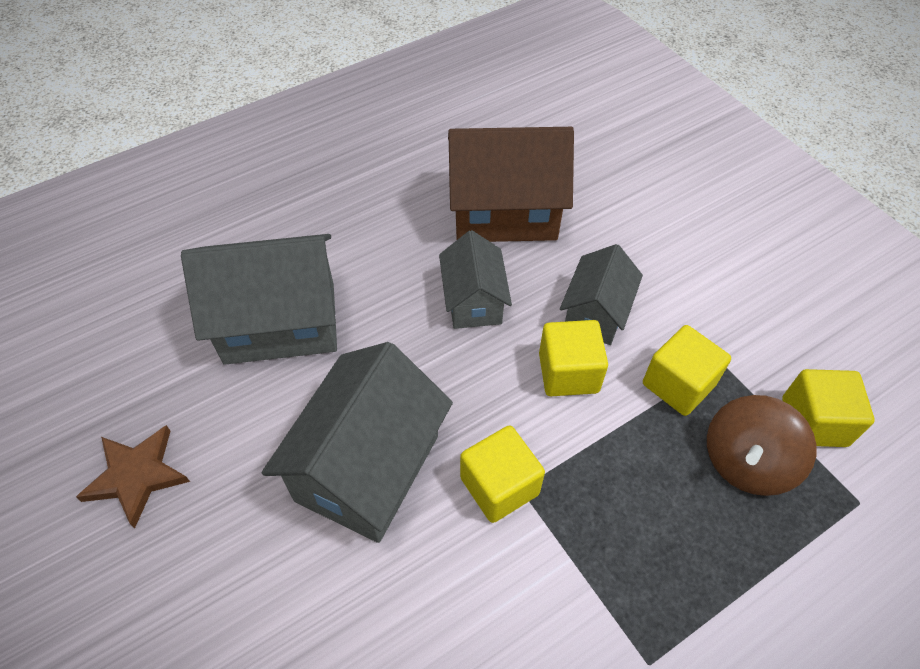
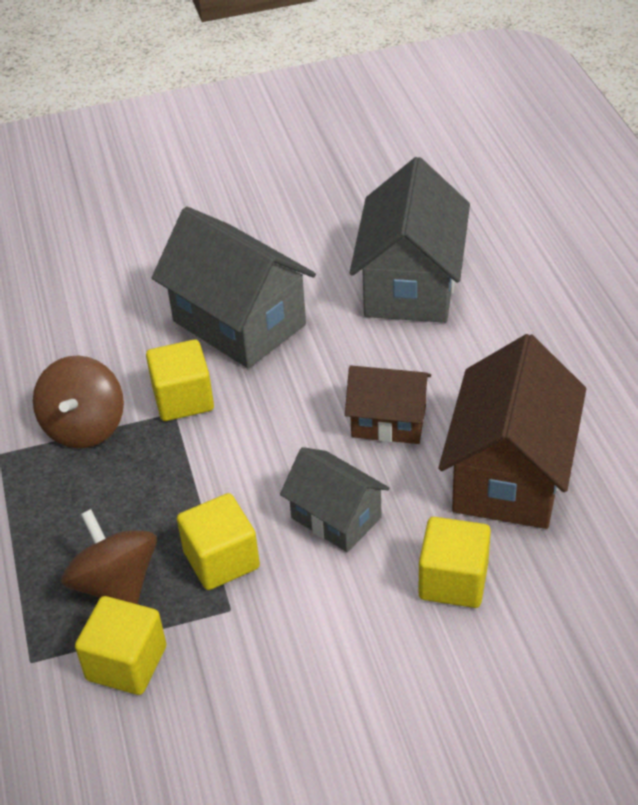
camera: 110 degrees right, 10 degrees down
(137, 475) = (292, 203): brown star -> none
(474, 301) = (388, 422): grey house -> brown house
(568, 373) = (273, 475): yellow cube -> yellow cube (453, 581)
(573, 578) = (84, 426): none -> brown spinning top

